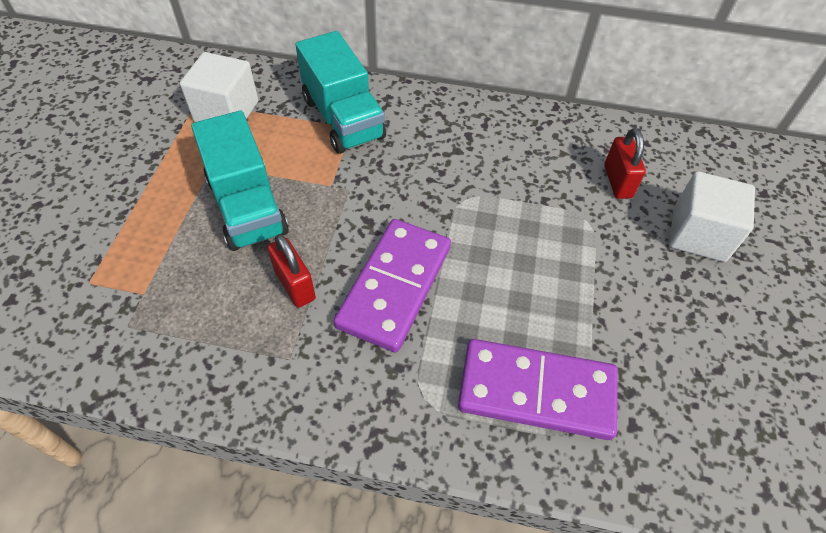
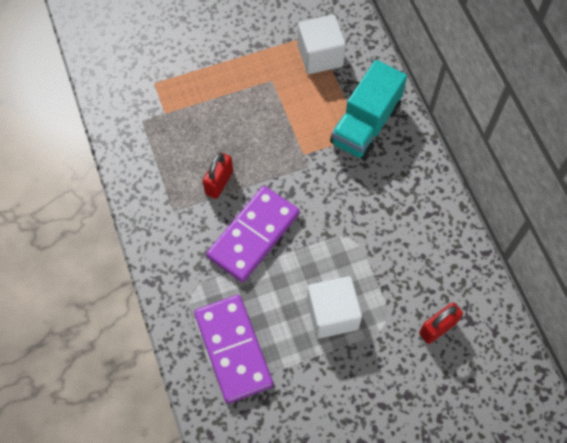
camera: 60 degrees right, 10 degrees up
(247, 206) = (255, 120): turquoise truck -> none
(395, 286) = (253, 235): purple domino -> purple domino turned 45 degrees counterclockwise
(698, 234) = (425, 402): white cube -> white cube (332, 314)

